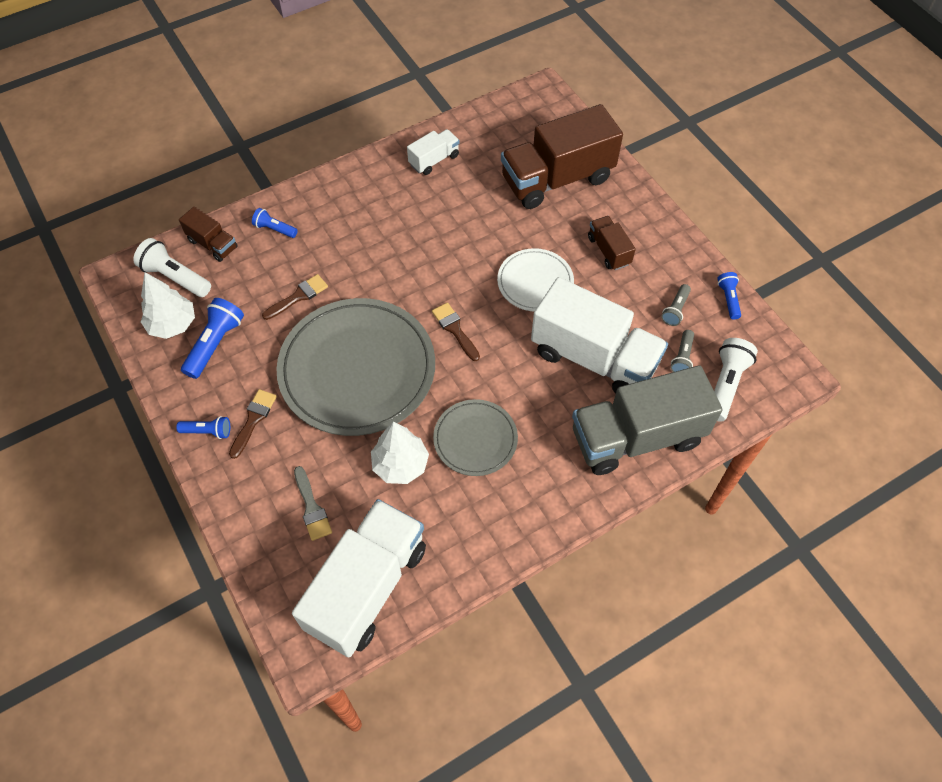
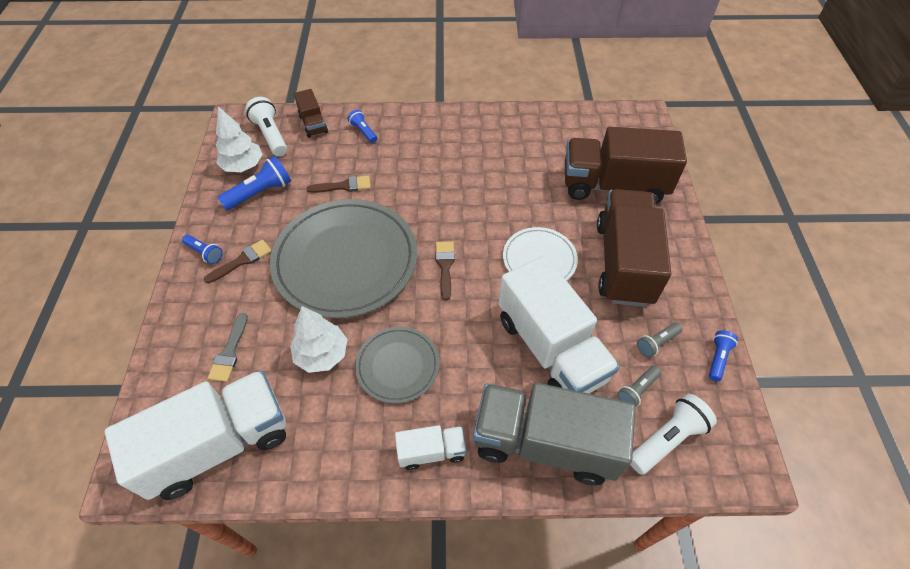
camera: 30 degrees right, 5 degrees down
(434, 160) = (519, 131): white truck -> white truck (431, 452)
(609, 251) = (623, 263): brown truck -> brown truck, size x2.13

